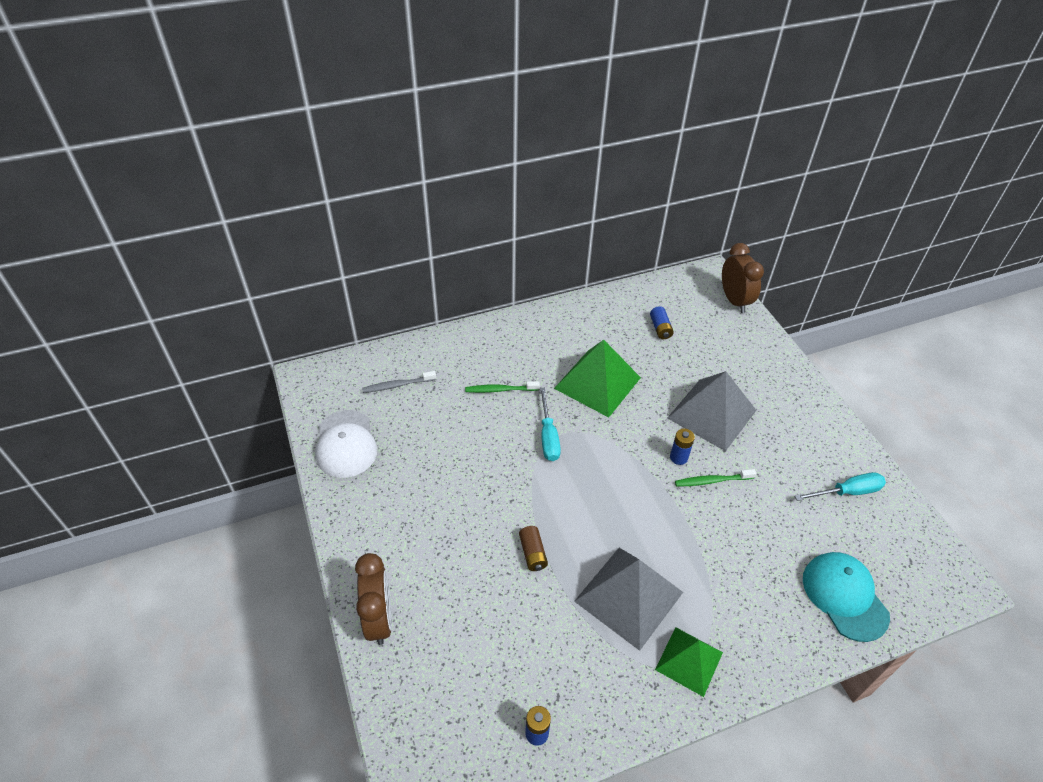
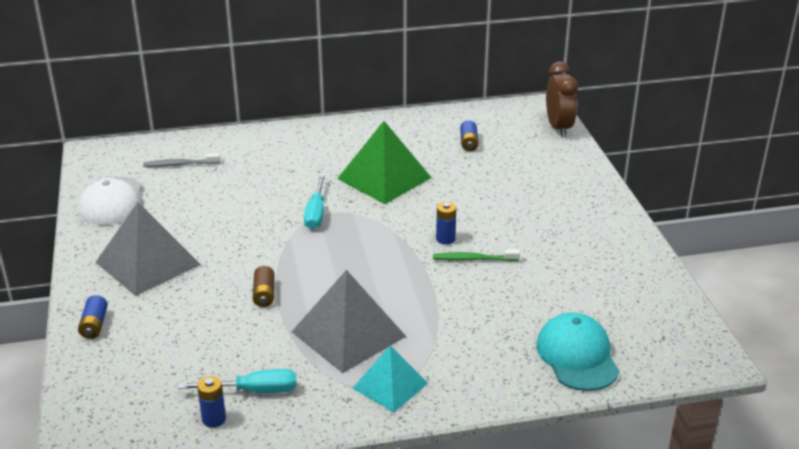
camera: 10 degrees right, 15 degrees down
(379, 619) = (94, 325): brown clock -> blue battery
(500, 390) = (281, 175): green toothbrush -> none
(689, 661) = (390, 385): green pyramid -> turquoise pyramid
(711, 414) = (495, 210): grey pyramid -> grey pyramid (148, 263)
(847, 492) = (617, 280): turquoise screwdriver -> turquoise screwdriver (253, 391)

